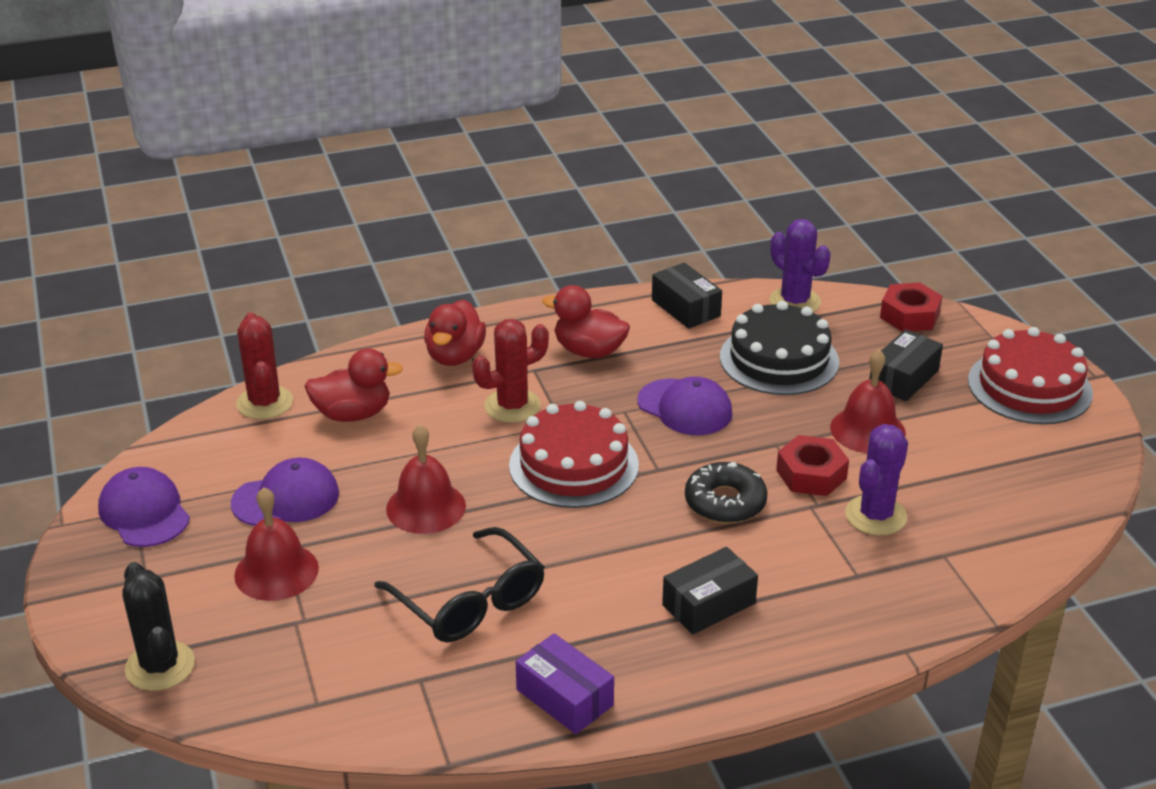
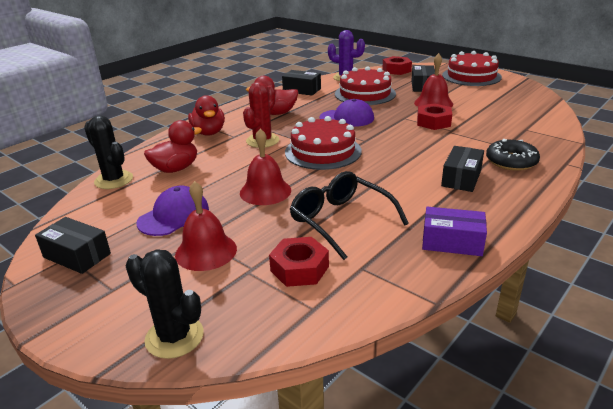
camera: 30 degrees left, 5 degrees down
(144, 512) = (77, 255): purple cap -> black box
(264, 403) = (114, 180): red cactus -> black cactus
(352, 645) = (299, 268): none -> red nut
(468, 600) = (341, 221): black glasses -> black glasses turned 150 degrees counterclockwise
(725, 502) = (412, 142): black donut -> black donut (511, 161)
(779, 359) = (365, 94): black cake -> red cake
(876, 516) = (480, 126): purple cactus -> none

